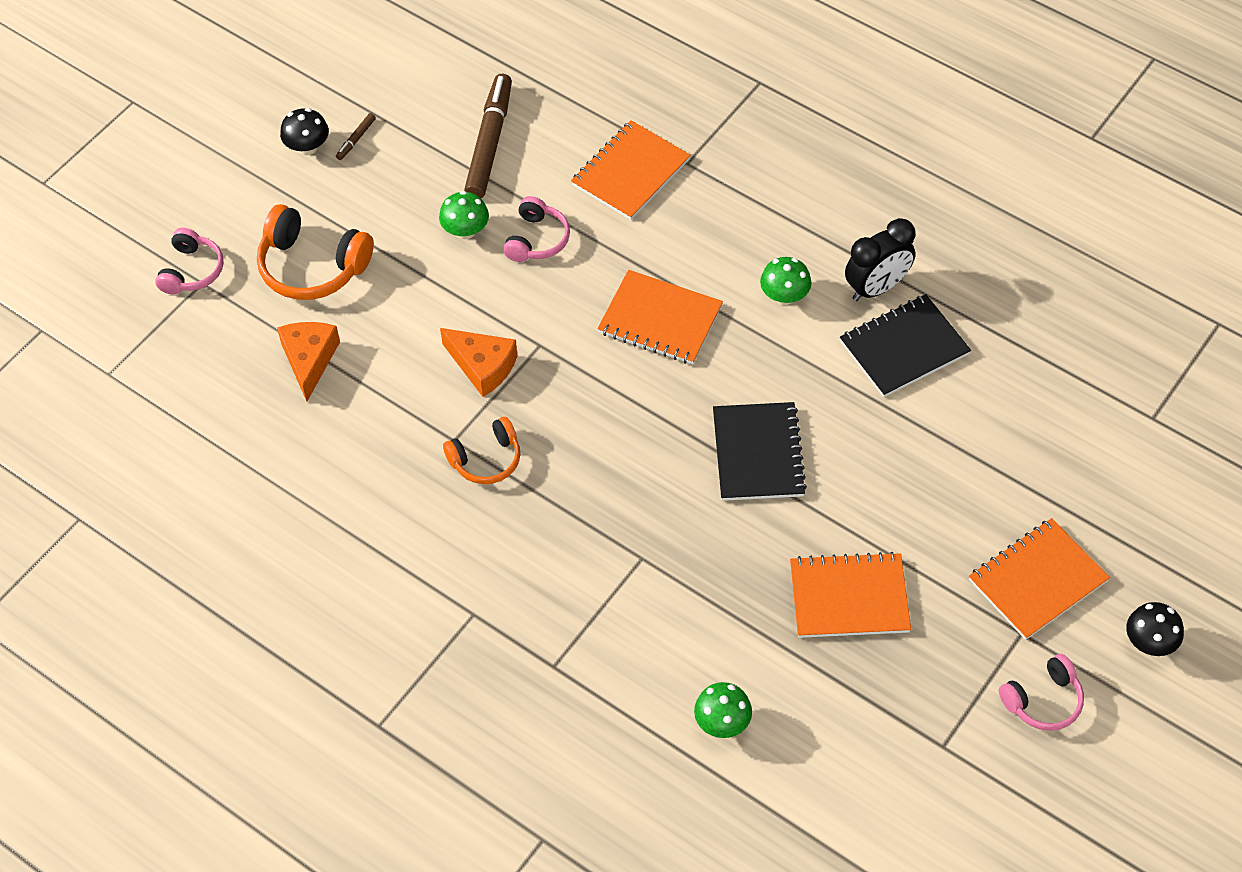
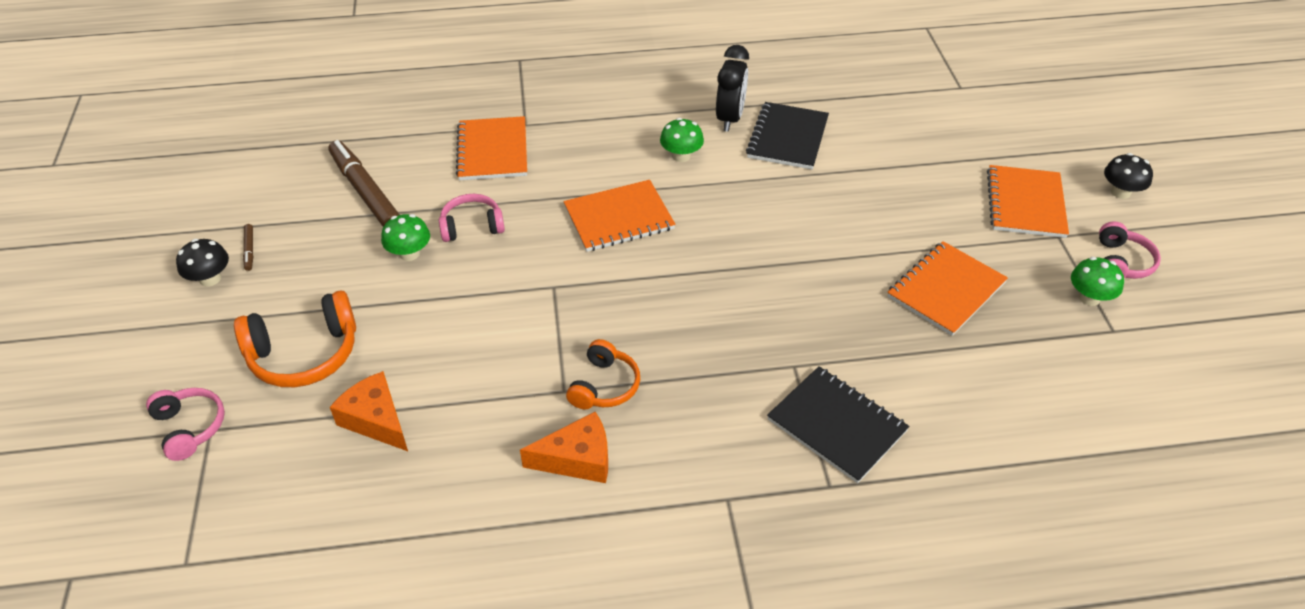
camera: 45 degrees left, 10 degrees down
(482, 366) = (527, 328): orange cheese -> orange cheese (577, 459)
(537, 239) = (472, 226): pink headphones -> pink headphones turned 75 degrees counterclockwise
(722, 722) = (981, 427): green mushroom -> green mushroom (1089, 297)
(757, 453) = (782, 250): black notebook -> black notebook (836, 425)

